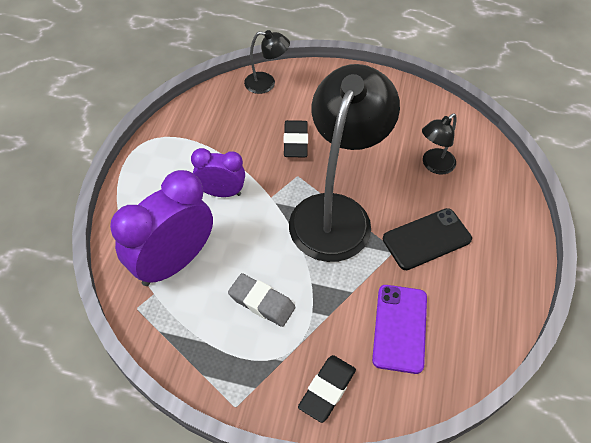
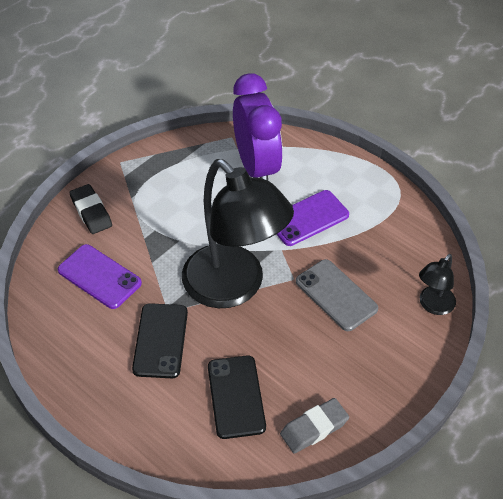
camera: 120 degrees right, 5 degrees down
(221, 192) = (308, 218): purple clock -> purple phone
(261, 302) = (185, 204): grey eraser -> grey eraser (314, 428)
(295, 142) = (336, 295): black eraser -> grey phone
(434, 165) = (236, 397): black lamp -> black phone

